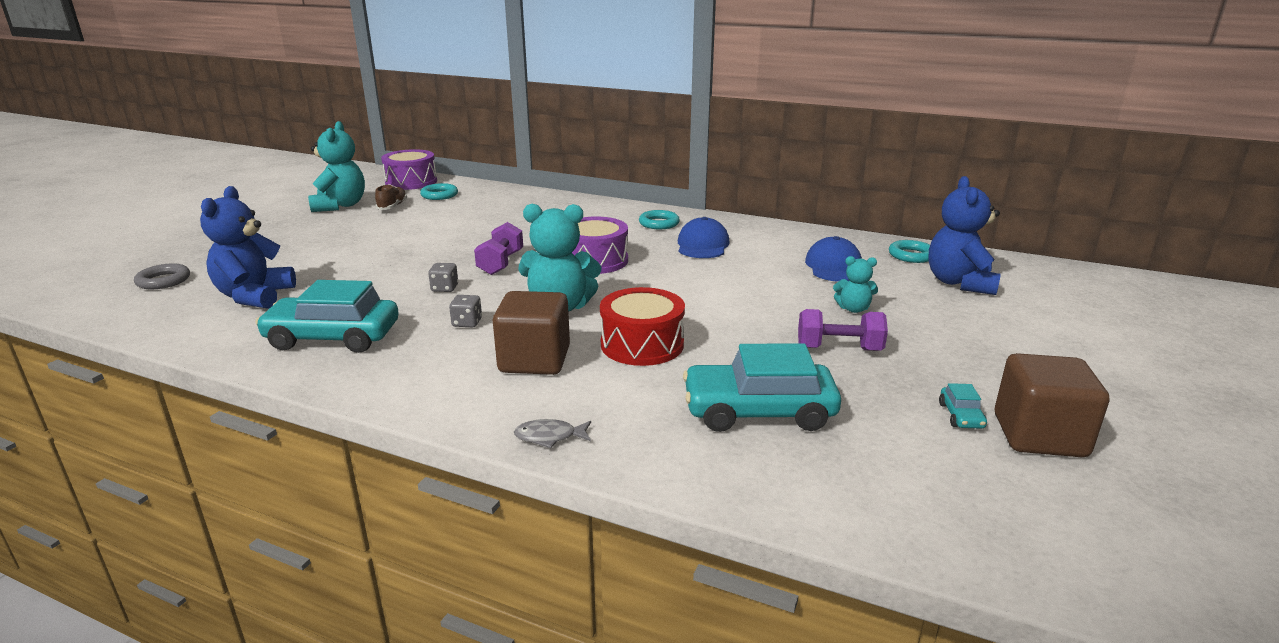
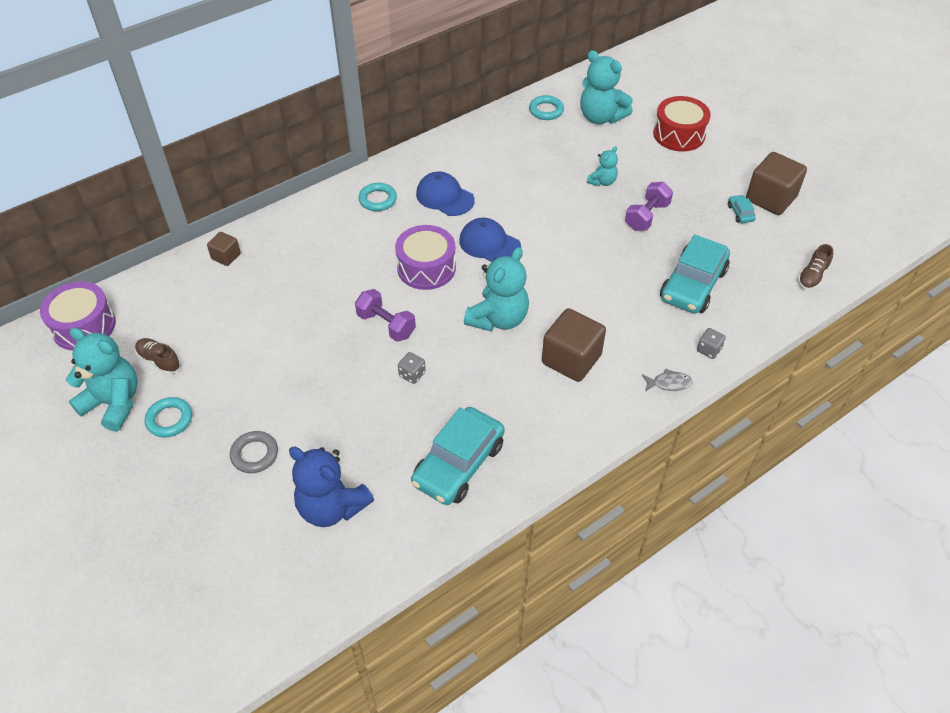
camera: 60 degrees left, 25 degrees up
(163, 281) = (232, 578): grey ring -> grey ring (254, 454)
(439, 195) = (157, 315): turquoise ring -> turquoise ring (169, 419)
(467, 323) = (488, 378): grey dice -> grey dice (709, 350)
(524, 197) = (226, 256): none -> brown cube
(549, 437) = (669, 383): grey fish -> grey fish turned 120 degrees counterclockwise
(642, 344) = (584, 299): red drum -> red drum (679, 134)
(834, 266) = (535, 154): blue cap -> blue cap (489, 244)
(928, 523) = (812, 277): none -> brown shoe
(959, 283) = (601, 117): blue teddy bear -> turquoise teddy bear
(961, 416) = (740, 213): turquoise car -> turquoise car turned 135 degrees counterclockwise

